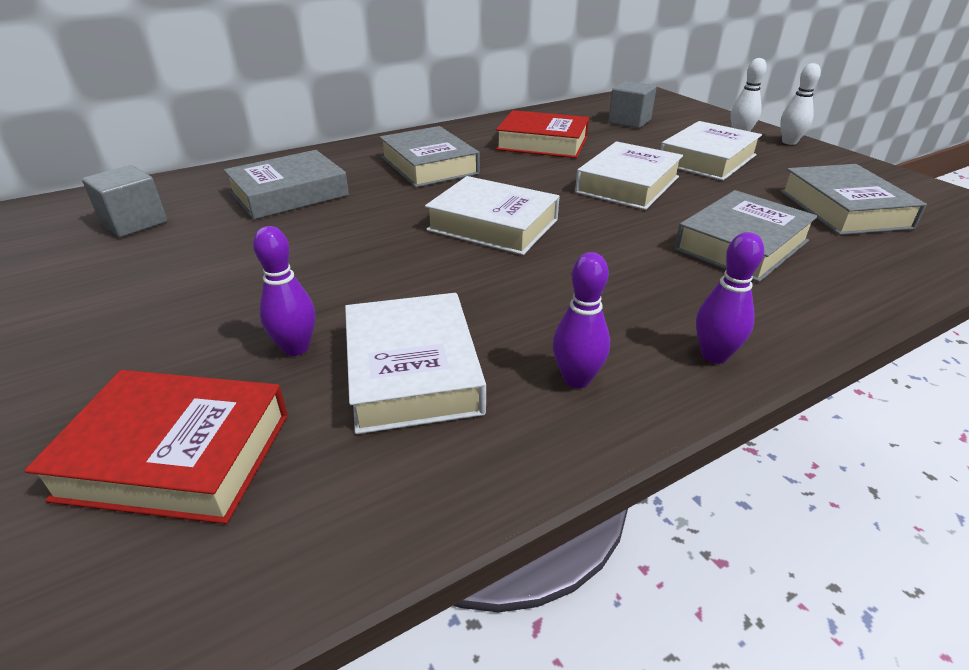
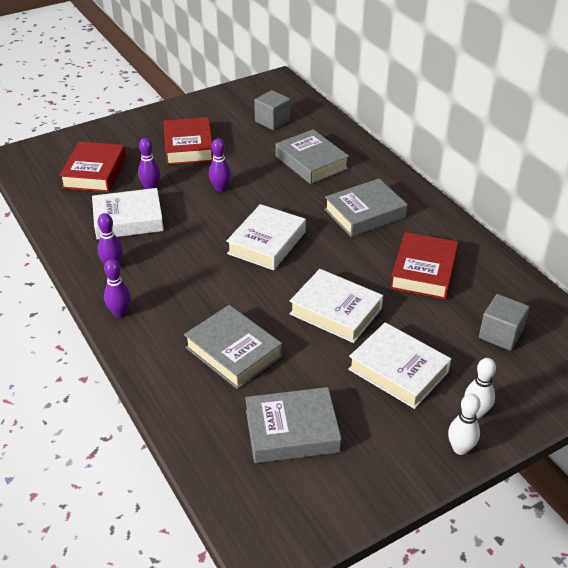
camera: 90 degrees right, 5 degrees up
(156, 307) = (189, 147): none -> red book
(332, 266) = (220, 188): none -> purple bowling pin

